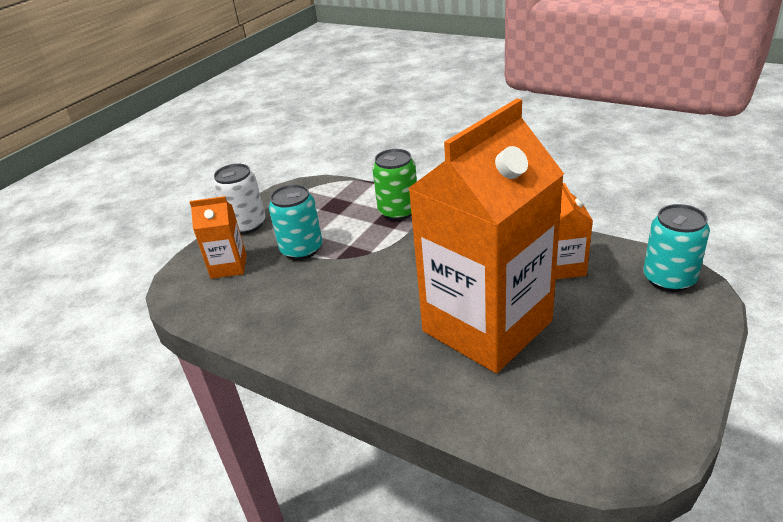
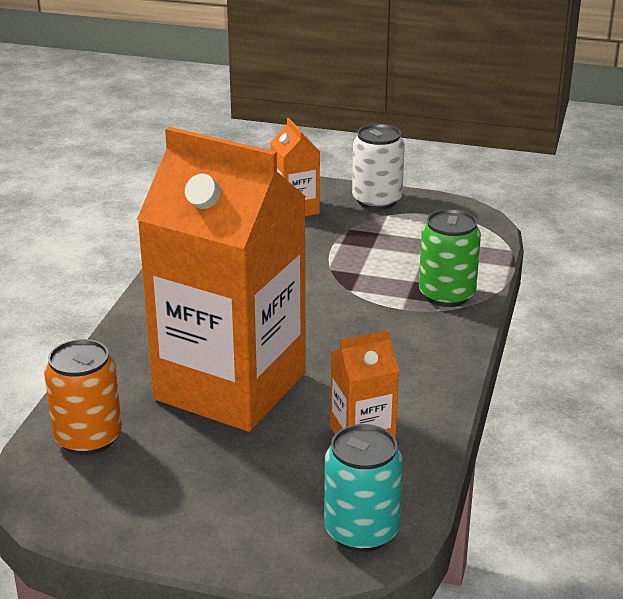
camera: 70 degrees right, 5 degrees down
(301, 249) = (340, 244): turquoise can -> none
(548, 422) = (88, 438): none -> orange can

